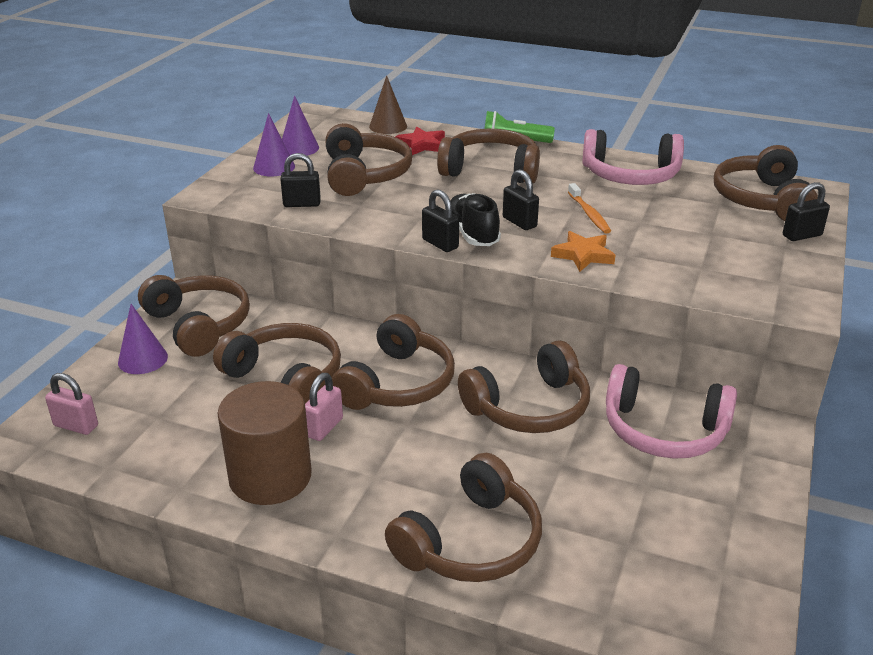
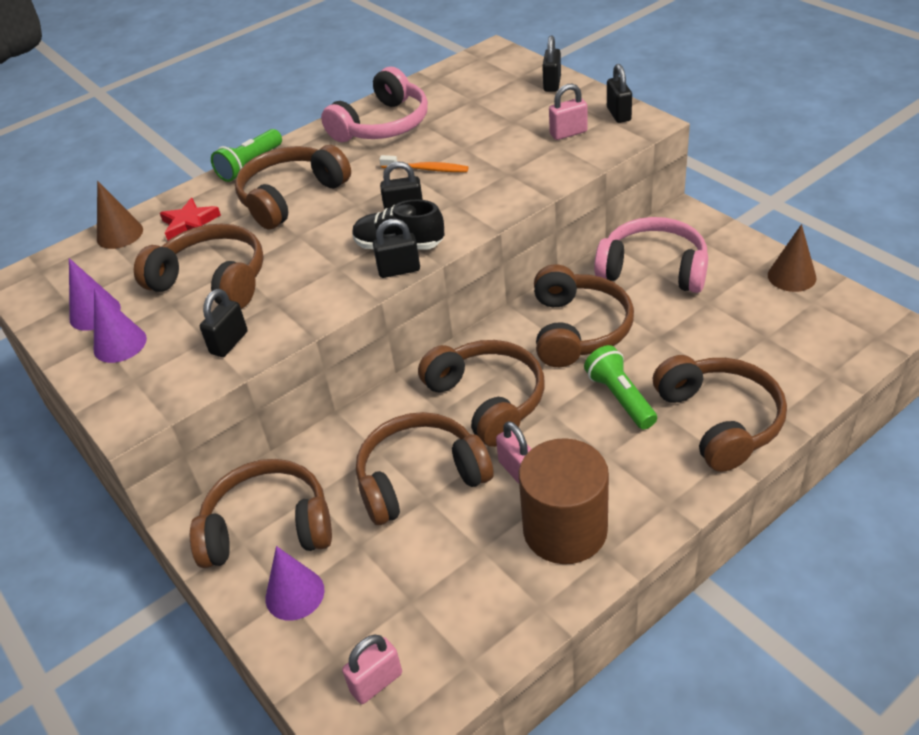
camera: 55 degrees left, 10 degrees up
(455, 462) = (620, 398): none -> green flashlight
(583, 255) = (490, 195): orange star -> none
(663, 431) = (653, 269): pink headphones -> pink headphones turned 120 degrees counterclockwise
(728, 267) = (568, 133): none -> pink padlock
(752, 541) = (791, 276): none -> brown cone
(761, 200) = (485, 80): brown headphones -> none
(797, 287) = (618, 114): none -> black padlock

